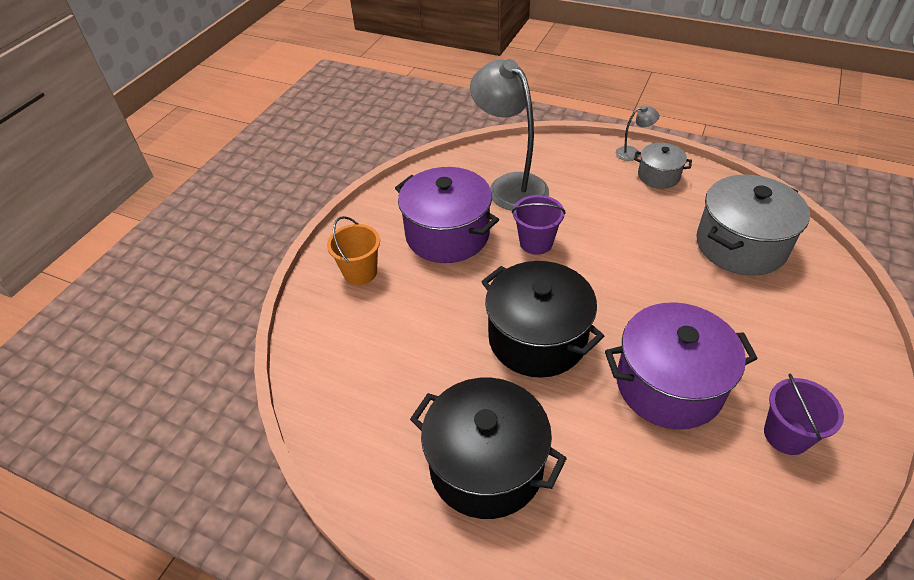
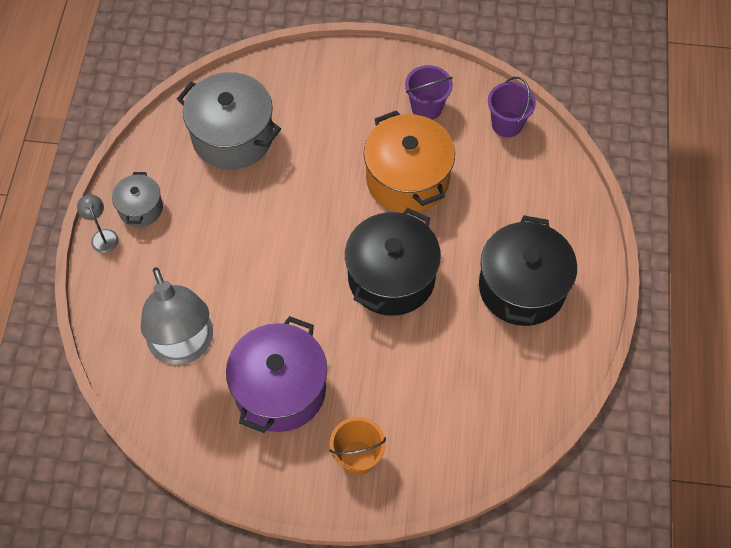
camera: 110 degrees left, 15 degrees up
(510, 185) = (184, 347): grey lamp -> grey lamp turned 60 degrees counterclockwise
(536, 243) = (271, 303): purple bucket -> purple bucket (507, 124)
(669, 385) = (407, 179): purple pot -> orange pot

